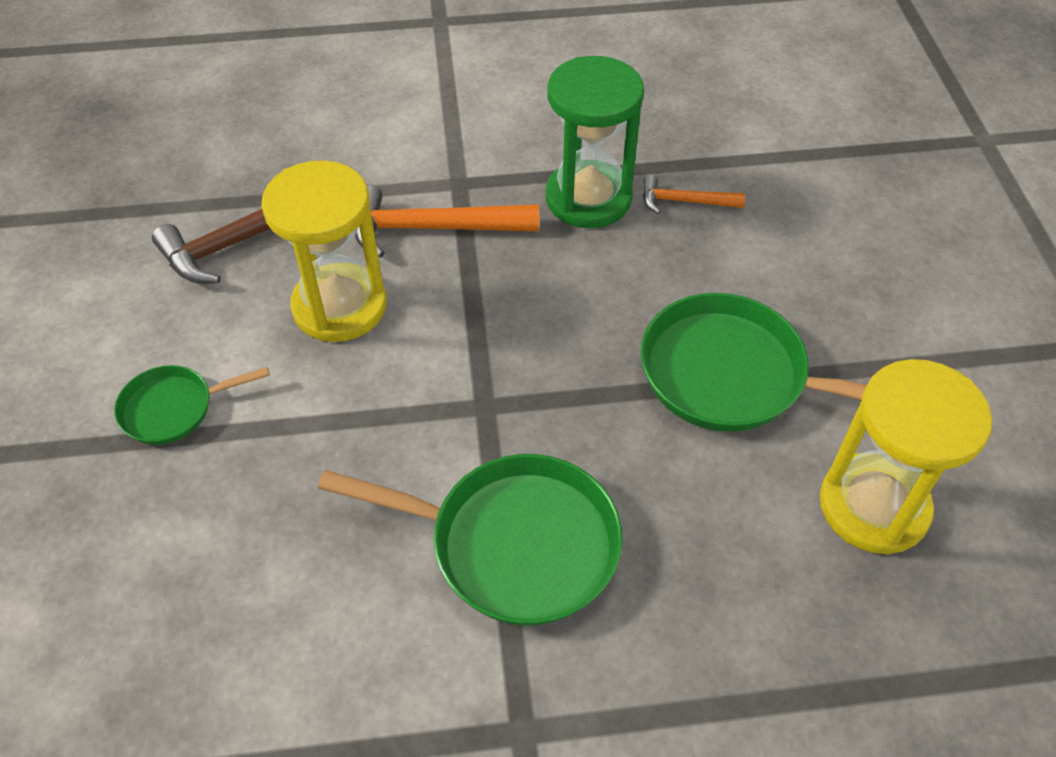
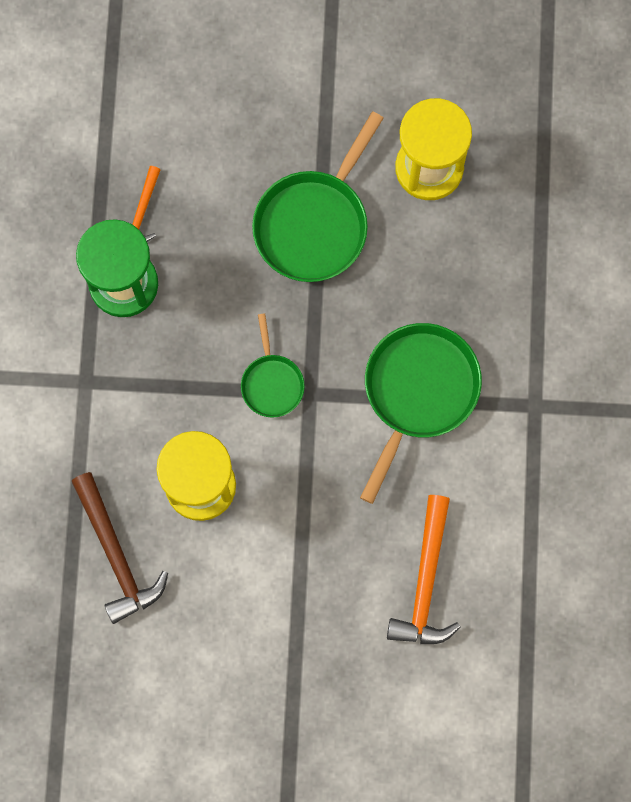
camera: 80 degrees left, 25 degrees up
(173, 408) = (274, 606): green pan -> green pan (272, 383)
(432, 228) = (133, 409): orange hammer -> orange hammer (425, 582)

